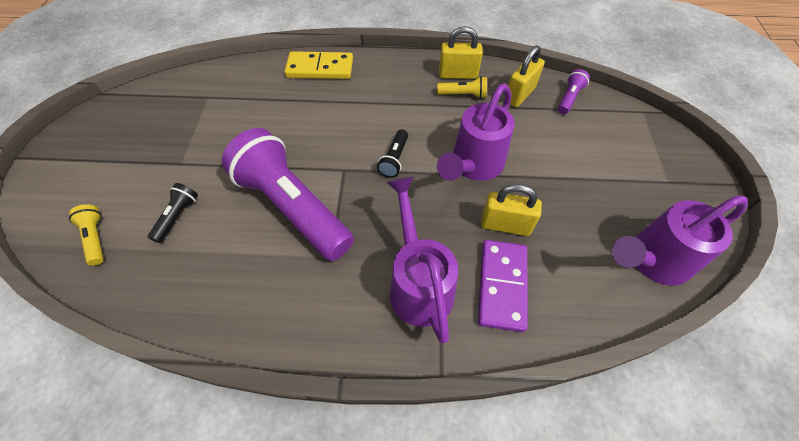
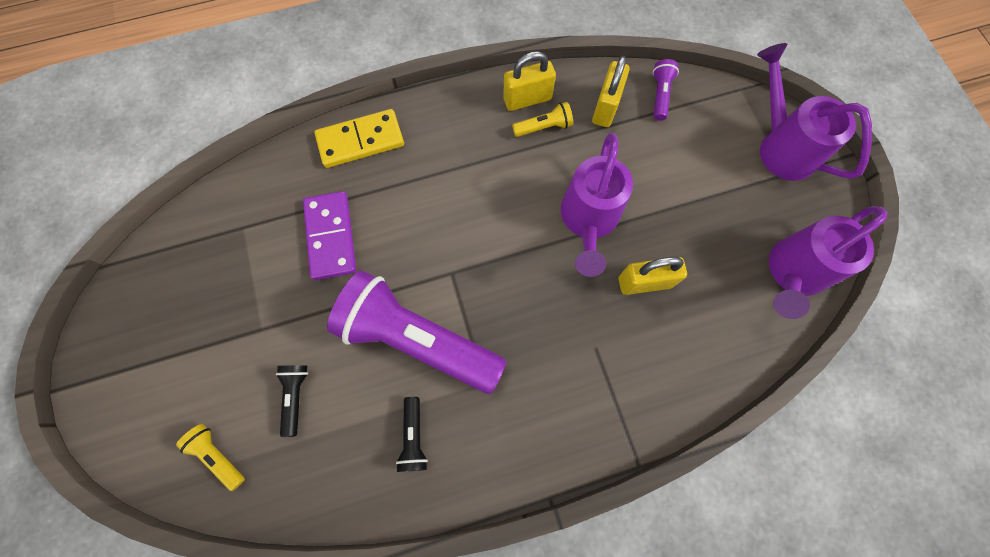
camera: 20 degrees left, 15 degrees up
(394, 159) = (501, 241): black flashlight -> black flashlight (413, 437)
(418, 283) = (583, 379): purple watering can -> purple watering can (781, 146)
(502, 286) = (663, 352): purple domino -> purple domino (331, 237)

